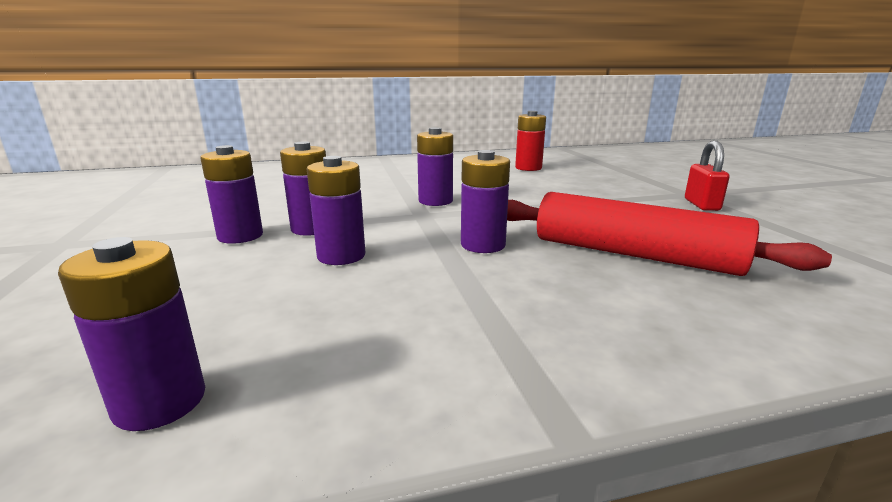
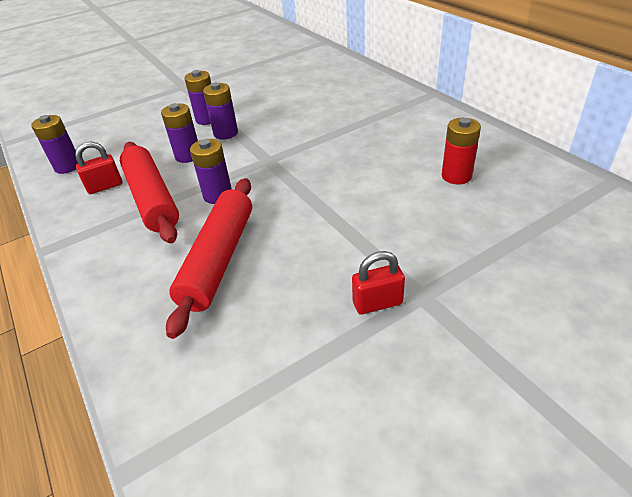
camera: 75 degrees right, 20 degrees up
(350, 339) = (105, 186): none -> red padlock
(435, 201) = (303, 156): purple battery -> none
(450, 290) = (152, 199): none -> red rolling pin

